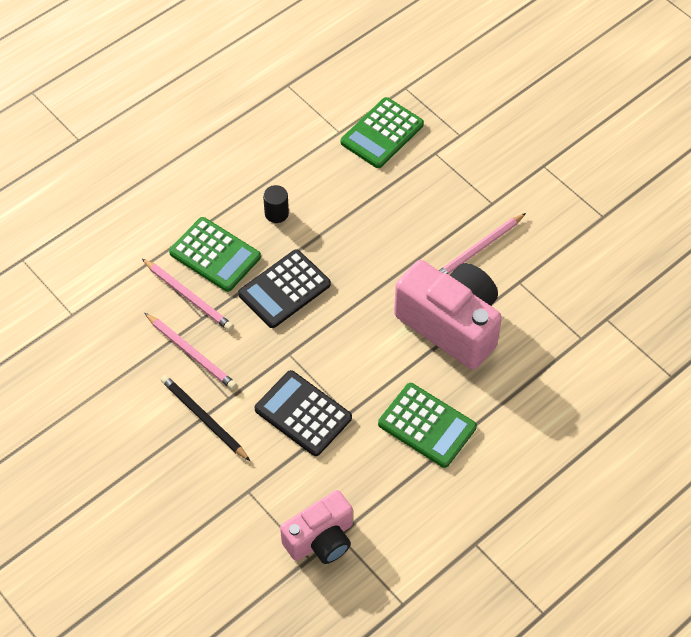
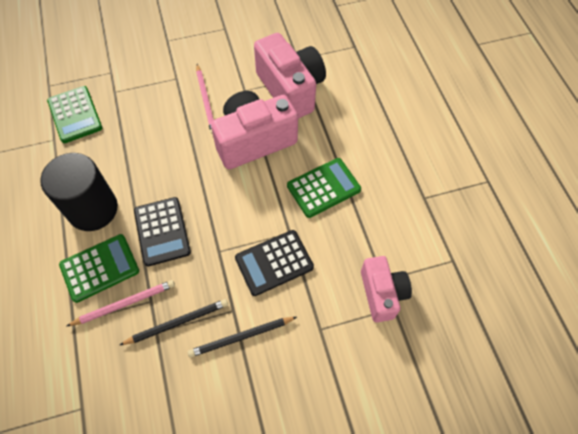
camera: 65 degrees left, 5 degrees up
(191, 353) = (177, 322): pink pencil -> black pencil
(276, 213) = (93, 209): black cylinder -> black cylinder, size x2.47
(551, 331) = (291, 89): none -> pink camera

